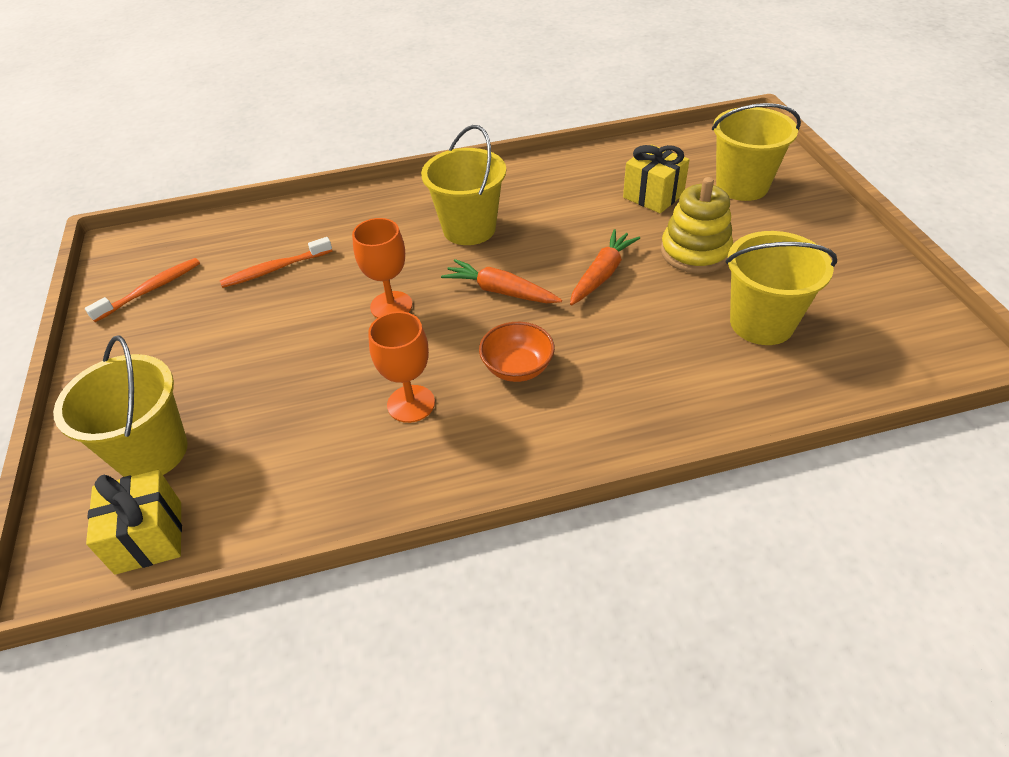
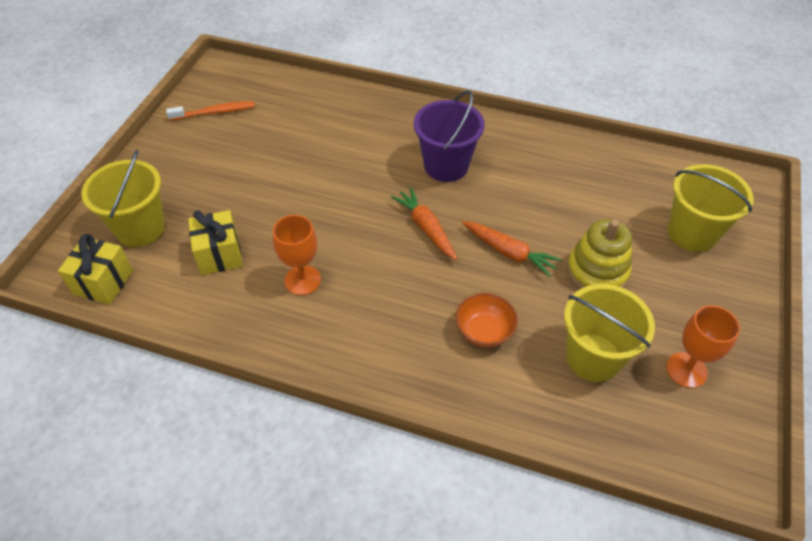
camera: 30 degrees right, 5 degrees up
(275, 269) = (296, 134): orange toothbrush -> none
(391, 306) = (346, 201): orange goblet -> orange goblet (686, 370)
(469, 229) = (446, 166): yellow bucket -> purple bucket
(517, 368) = (388, 293): orange bowl -> orange bowl (484, 331)
(602, 274) = (509, 252): orange carrot -> orange carrot turned 60 degrees clockwise
(653, 196) = (609, 206): yellow gift -> yellow gift (219, 254)

